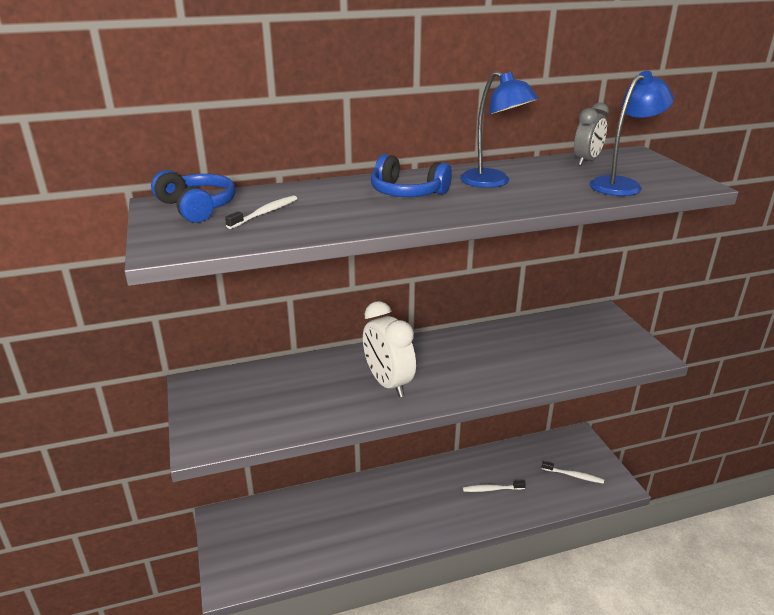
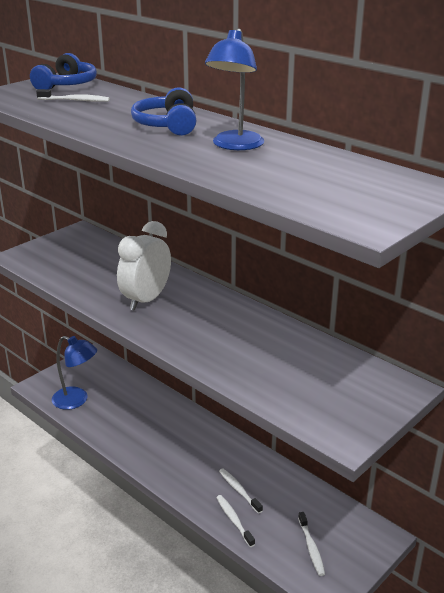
camera: 60 degrees right, 0 degrees up
(524, 506) = (234, 520): none -> white toothbrush
(586, 161) = (362, 170): grey clock -> none
(622, 184) = (307, 193): blue lamp -> blue lamp (76, 400)

